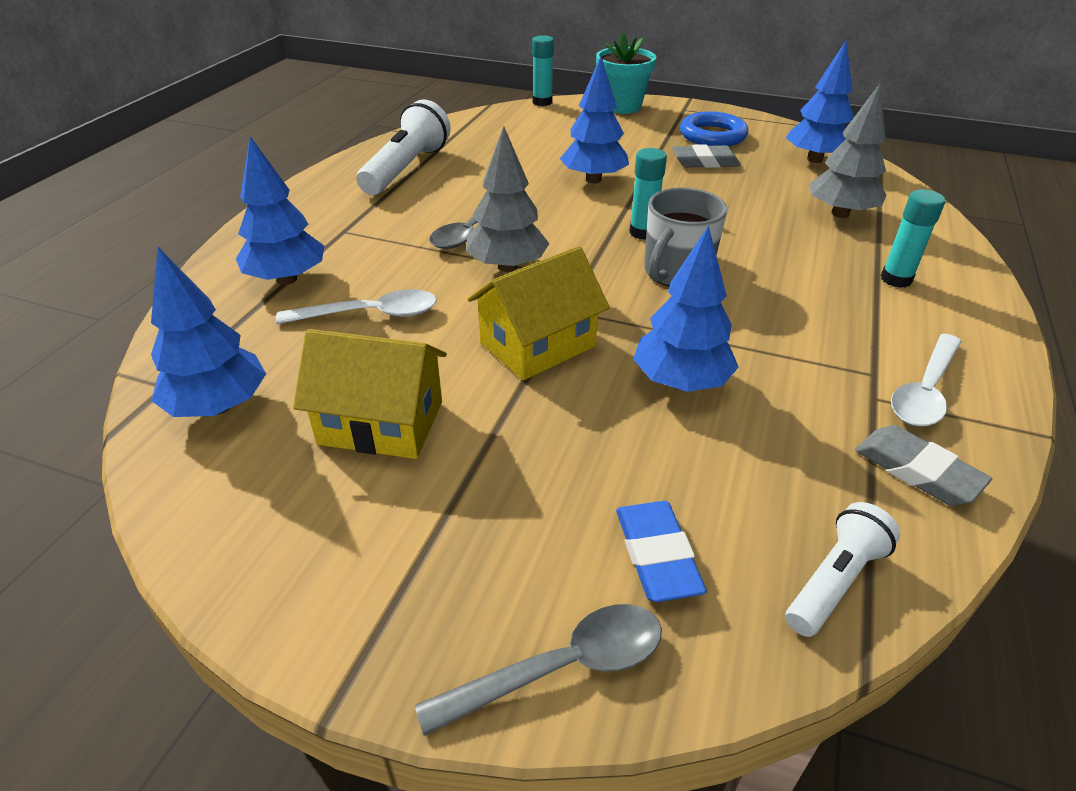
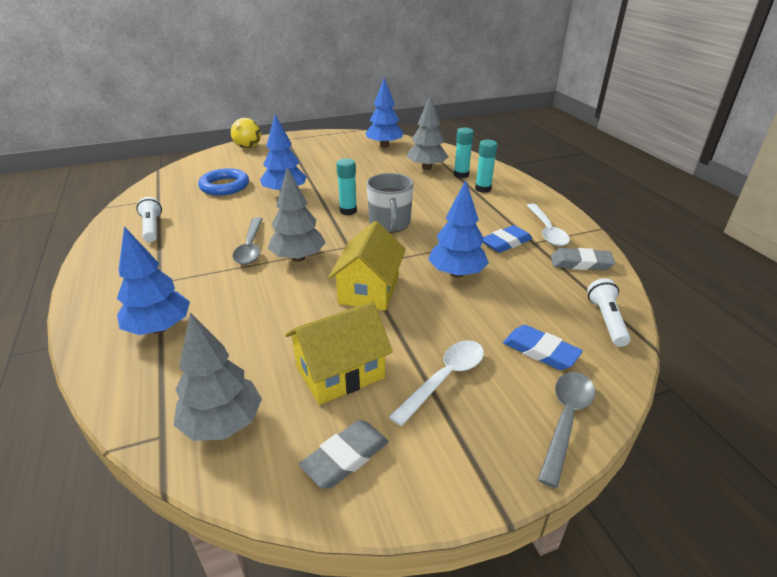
camera: 40 degrees left, 5 degrees down
(219, 406) = (223, 423): blue tree -> grey tree
(370, 314) = (250, 320): white spoon -> white spoon (445, 378)
(406, 169) = (152, 228): white flashlight -> white flashlight, size x0.59
(542, 102) = (193, 158): turquoise glue stick -> turquoise glue stick (461, 175)
(622, 106) = (248, 147): turquoise flower pot -> yellow ball
(705, 162) = (333, 163): grey eraser -> grey eraser (345, 457)
(712, 135) = (320, 149): blue ring -> blue ring (224, 186)
(822, 375) = (506, 242): none -> blue eraser

